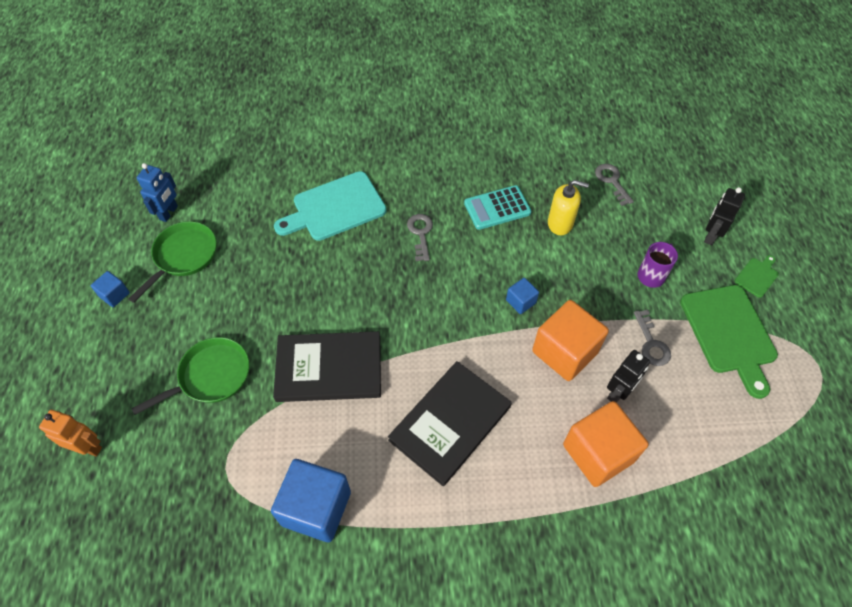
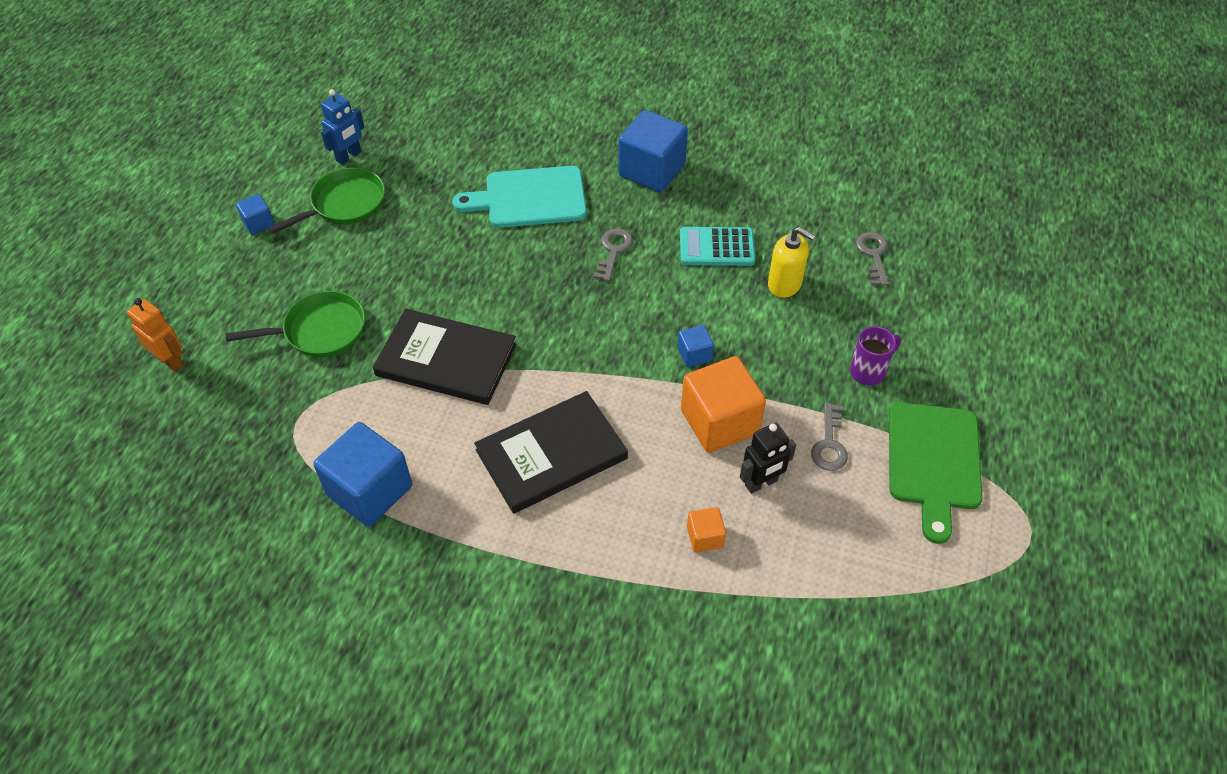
camera: 20 degrees right, 5 degrees down
(420, 158) = (651, 170): none -> blue cube
(598, 453) = (705, 537): orange cube -> orange cube, size x0.48
(710, 236) = (968, 348): black robot -> none
(757, 276) = (1005, 410): green cutting board -> none

